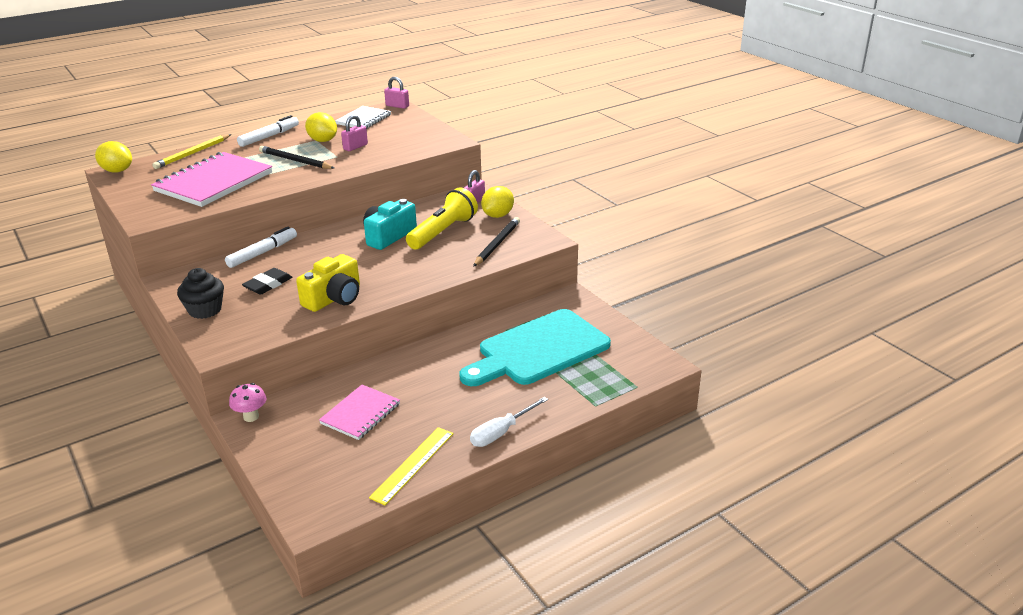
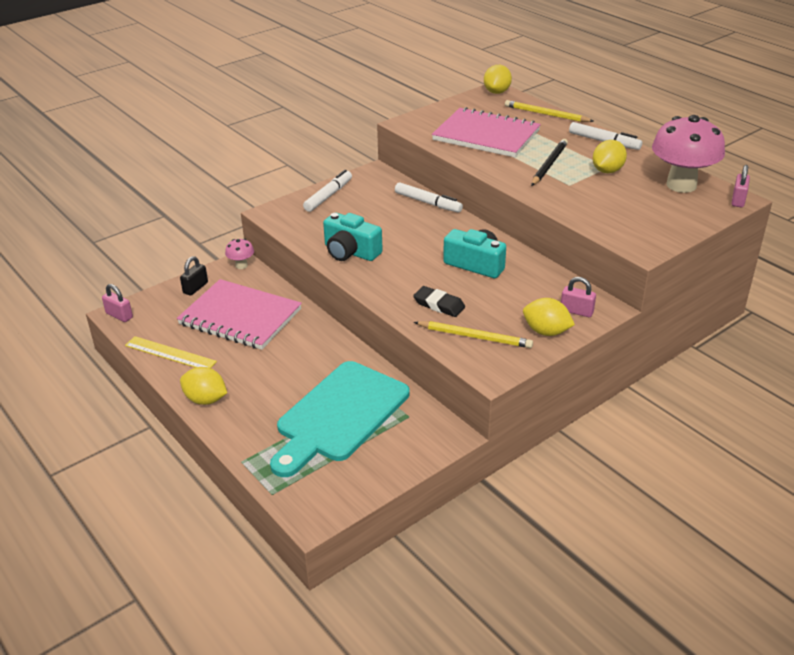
camera: 85 degrees right, 5 degrees up
(205, 310) = (328, 196): black cupcake -> white marker
(268, 284) = (371, 216): black eraser -> black eraser (439, 305)
(282, 452) = (195, 288): none -> black padlock
(334, 298) = (350, 252): yellow camera -> turquoise camera
(355, 147) = (599, 191): pink padlock -> pink padlock (119, 315)
(360, 414) = (240, 317): pink notebook -> pink notebook, size x1.74
(364, 119) = (681, 185): white notebook -> pink mushroom
(443, 232) = (494, 297): yellow flashlight -> none
(497, 244) = (474, 336): black pencil -> yellow pencil
(501, 432) = (205, 399): white screwdriver -> yellow lemon
(538, 350) = (339, 415): turquoise cutting board -> turquoise cutting board turned 105 degrees counterclockwise

